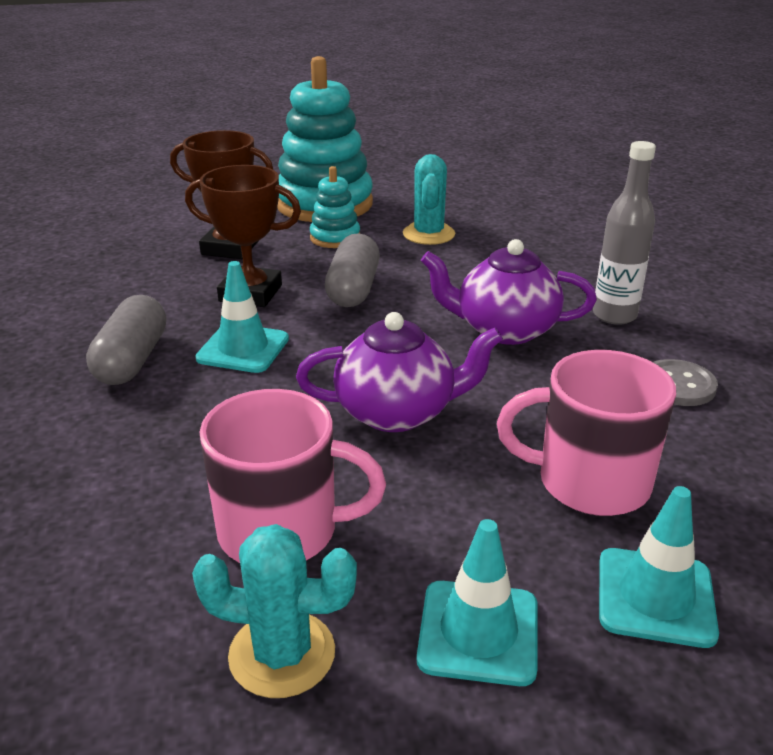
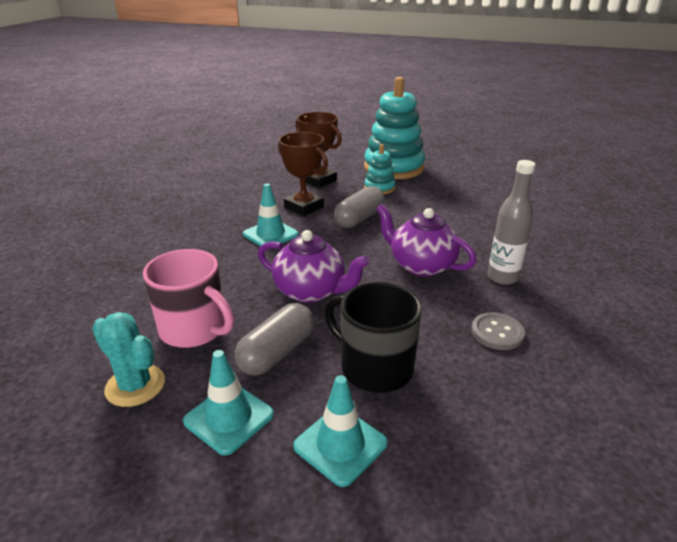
camera: 30 degrees right, 0 degrees up
(132, 360) = (216, 225): grey capsule -> grey capsule (277, 353)
(428, 234) = (436, 198): turquoise cactus -> none
(589, 482) = (374, 367): pink mug -> black mug

